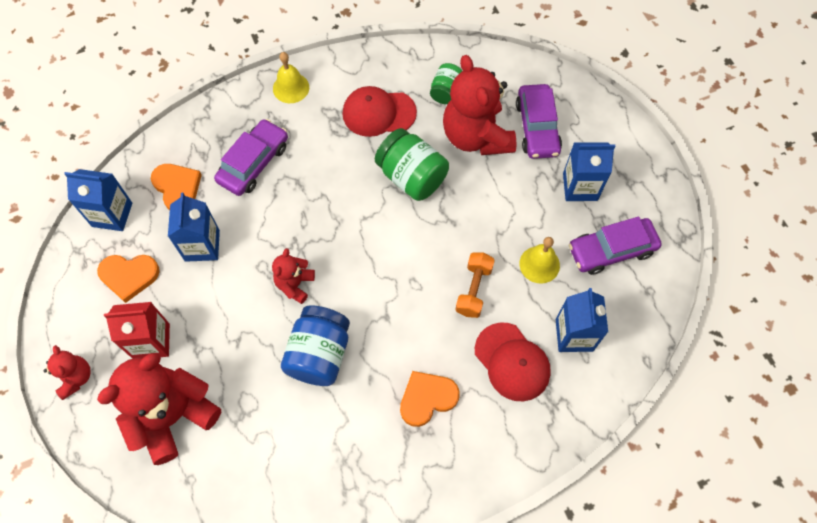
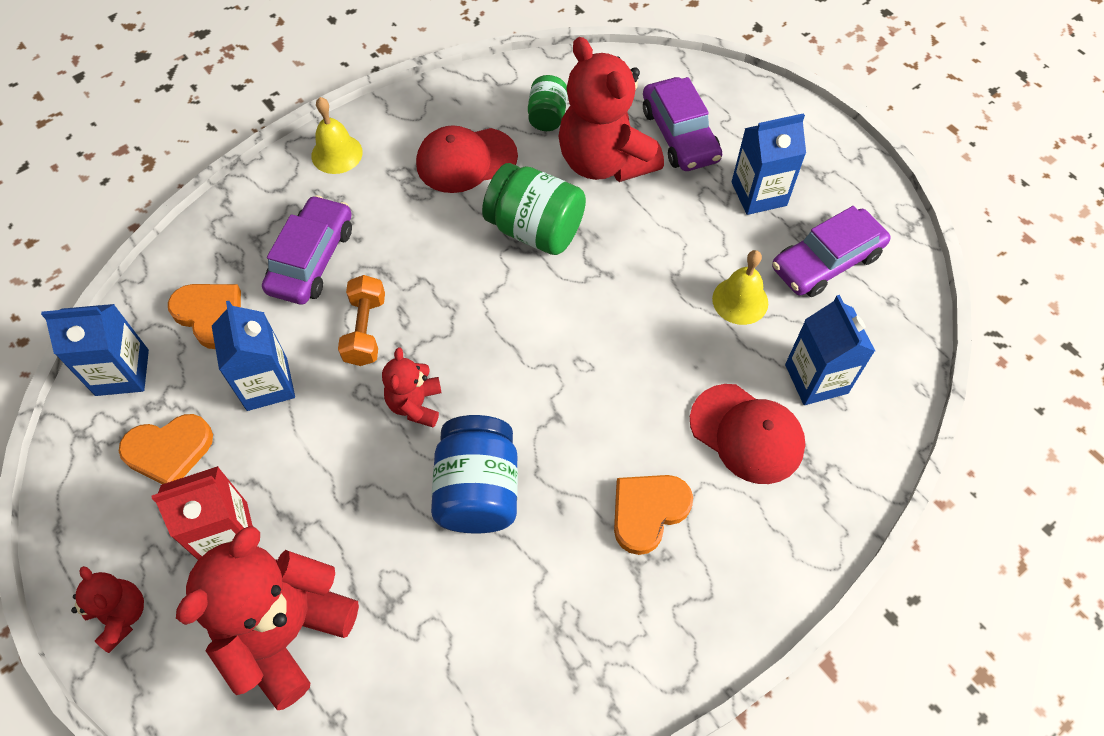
camera: 15 degrees left, 5 degrees down
(474, 290) = (664, 353): orange dumbbell -> orange dumbbell (365, 330)

